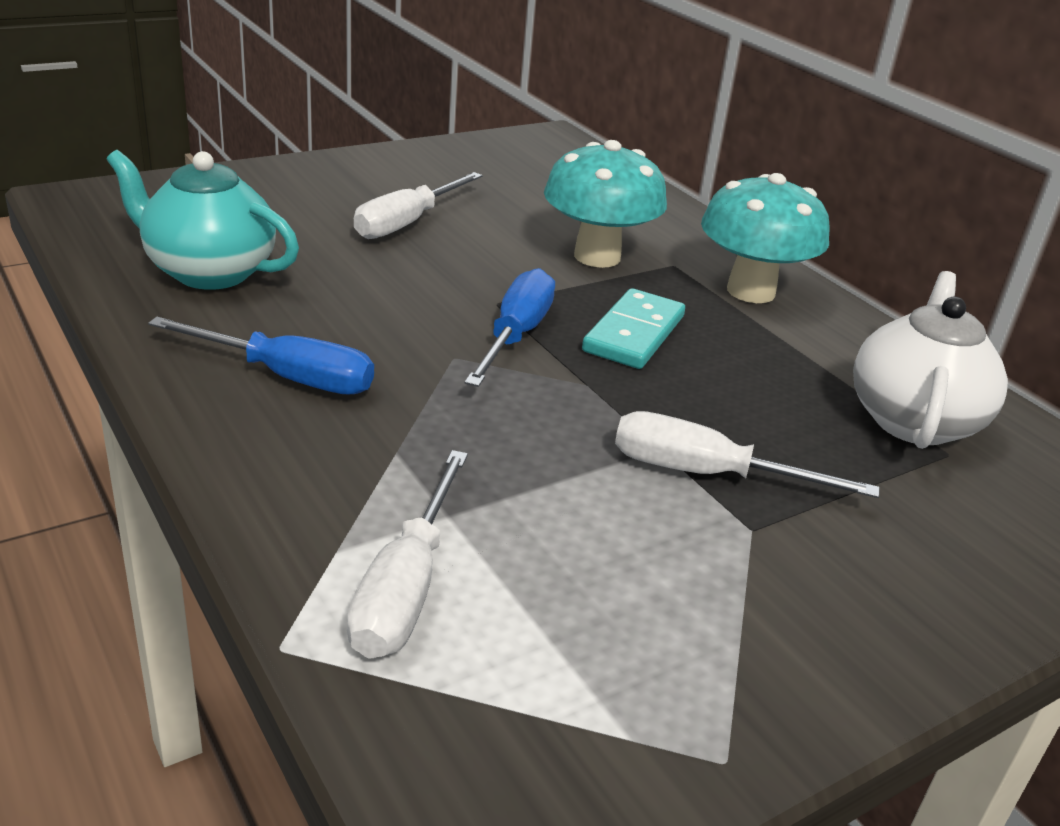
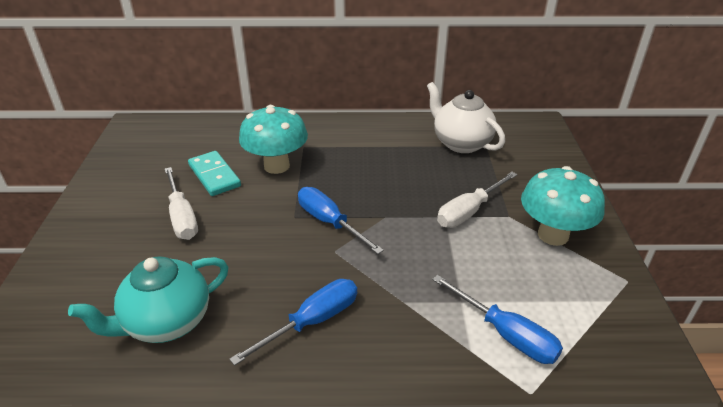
camera: 55 degrees left, 5 degrees up
(406, 587) = (505, 334): white screwdriver -> blue screwdriver
(633, 334) = (354, 185): turquoise domino -> turquoise domino (214, 176)
(750, 291) = (343, 136): turquoise mushroom -> turquoise mushroom (553, 235)

